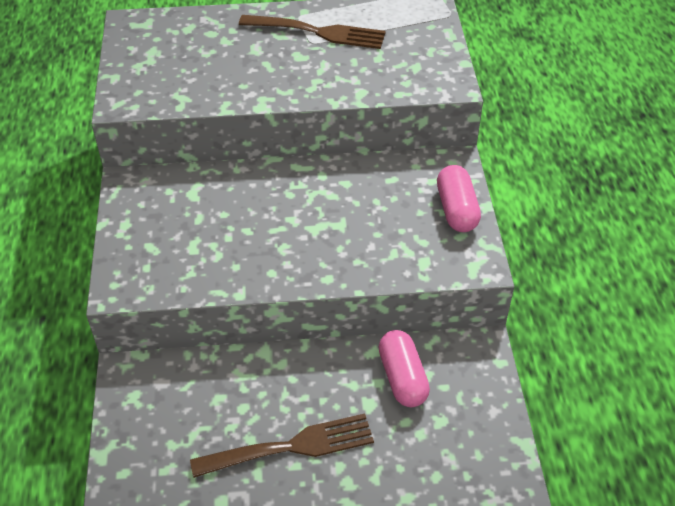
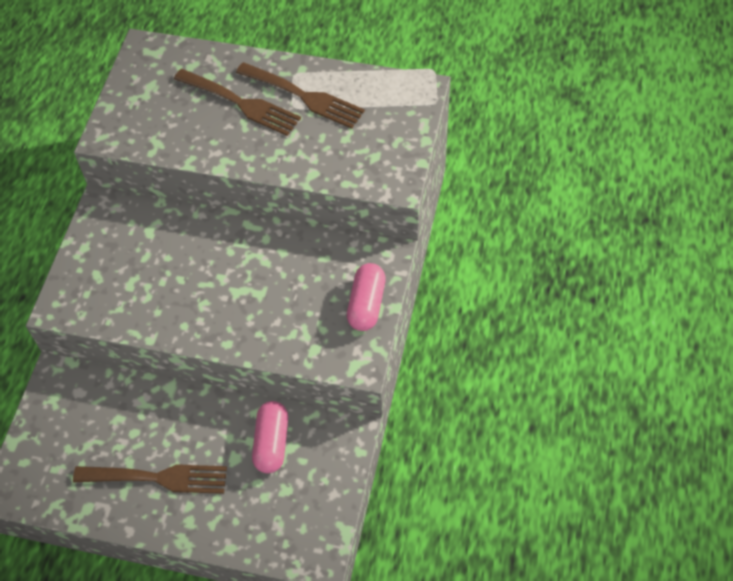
camera: 20 degrees right, 10 degrees up
(255, 49) = (240, 103): none -> brown fork

